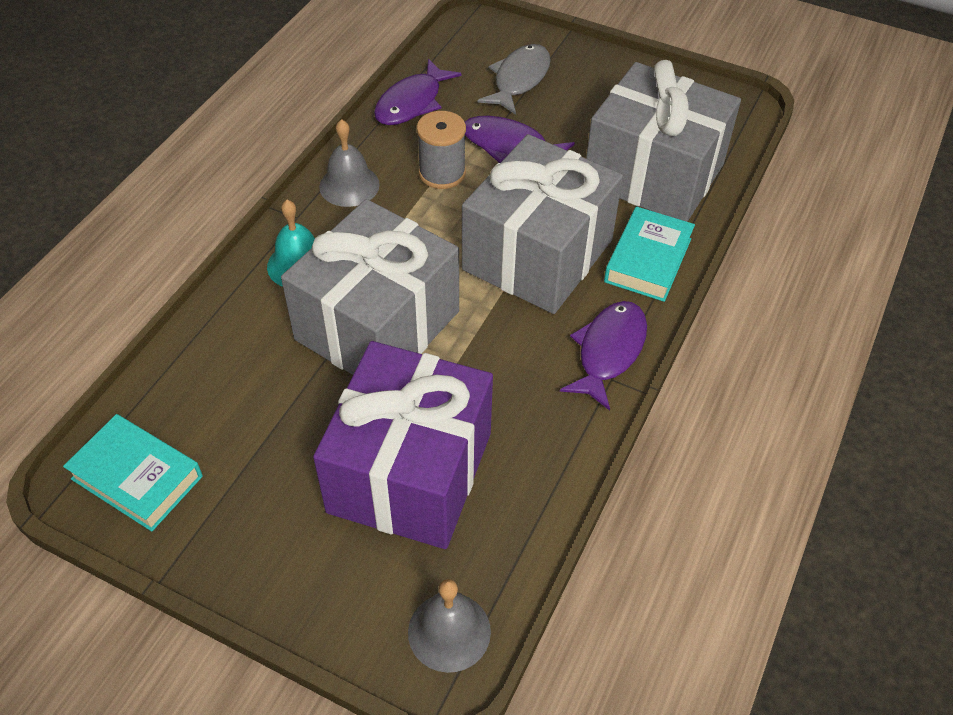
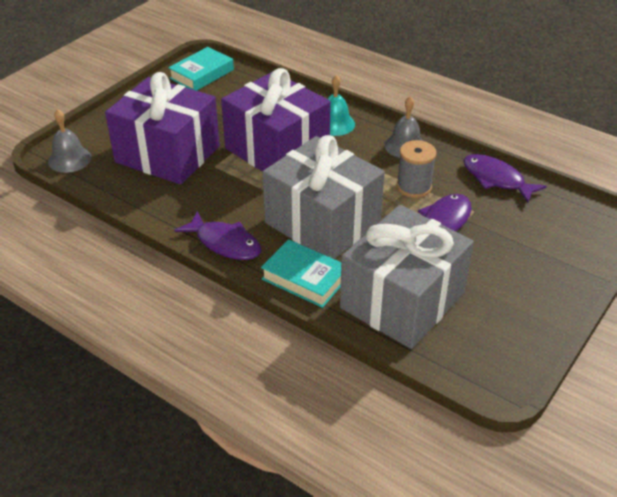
camera: 100 degrees right, 10 degrees down
(377, 325) = (277, 150): grey gift -> purple gift
(519, 79) = (529, 239): grey fish -> none

